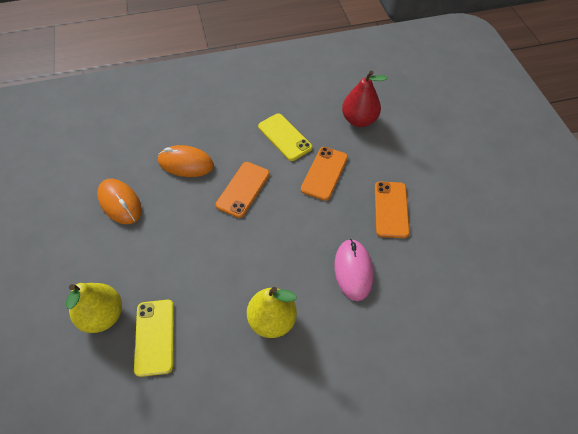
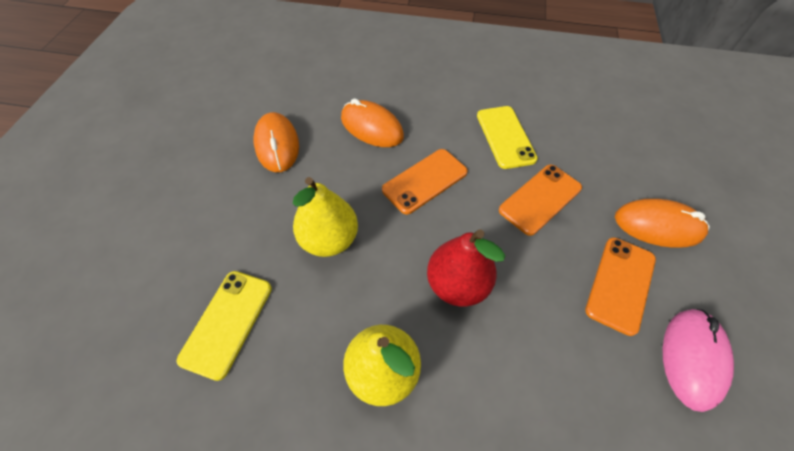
camera: 25 degrees right, 0 degrees up
(103, 315) = (186, 267): yellow pear -> yellow pear (329, 239)
(353, 270) = (529, 350): pink mouse -> pink mouse (692, 358)
(359, 120) = (615, 148): red pear -> red pear (457, 284)
(401, 164) = (658, 225): none -> orange mouse

